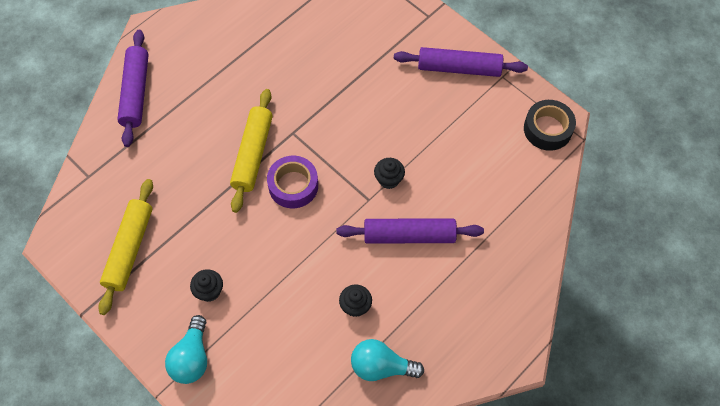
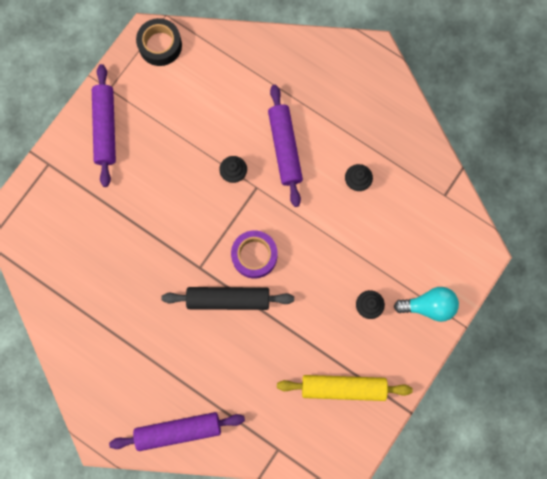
camera: 100 degrees left, 15 degrees up
(253, 154) = (228, 299): yellow rolling pin -> black rolling pin
(381, 366) = (403, 153): turquoise light bulb -> none

